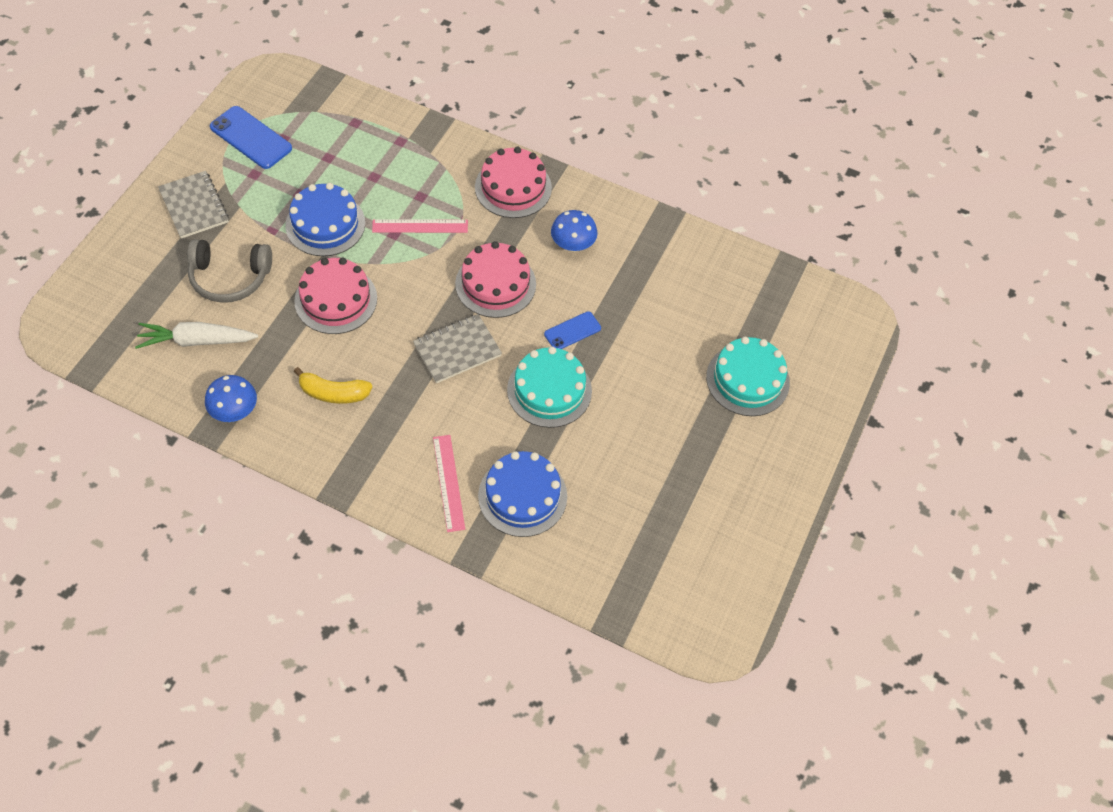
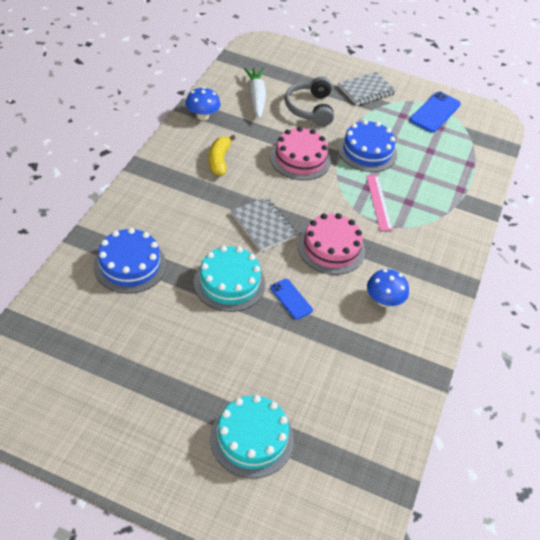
camera: 85 degrees right, 10 degrees down
(448, 482) = (143, 222): pink ruler -> none
(513, 187) = (435, 259): pink cake -> none

